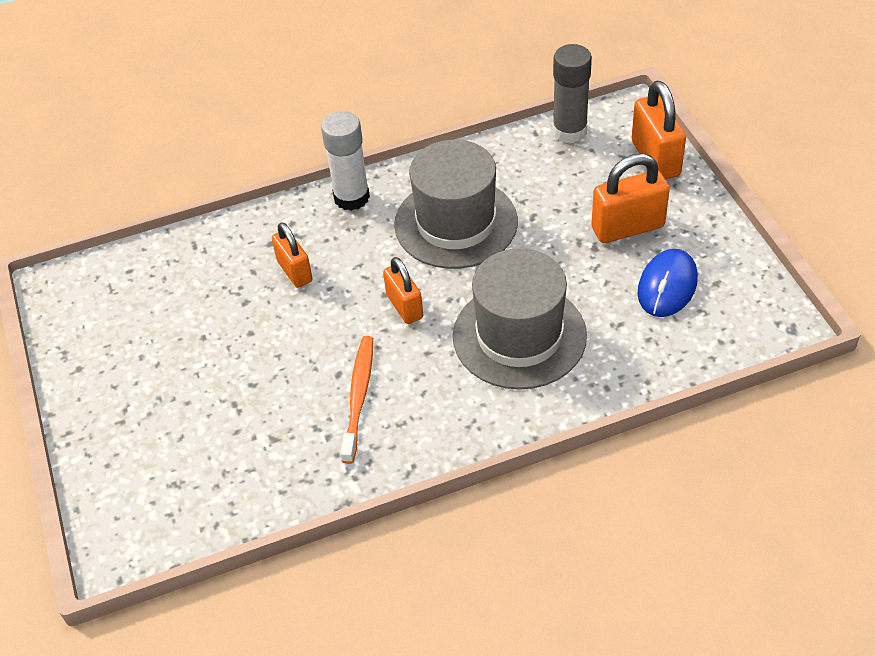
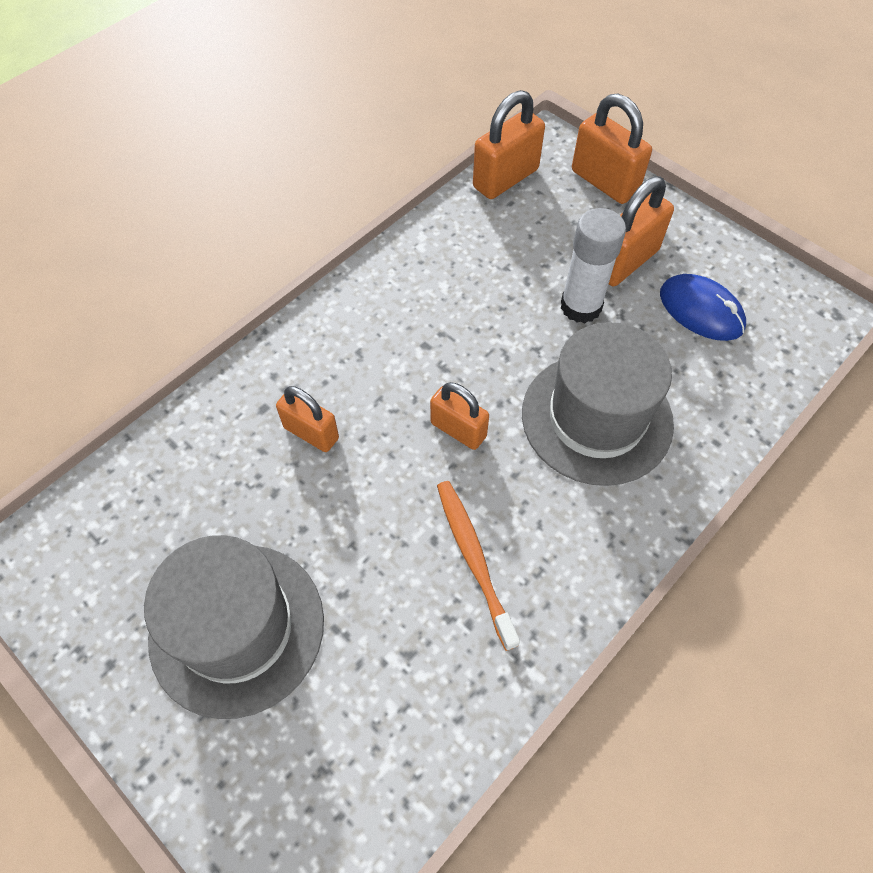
camera: 30 degrees left, 10 degrees up
(351, 197) = (324, 323): white glue stick -> white glue stick (581, 306)
(456, 223) = (454, 314): grey hat -> grey hat (237, 628)
(569, 131) = (505, 178): grey glue stick -> orange padlock
(667, 286) = (701, 310): blue mouse -> blue mouse turned 45 degrees counterclockwise

